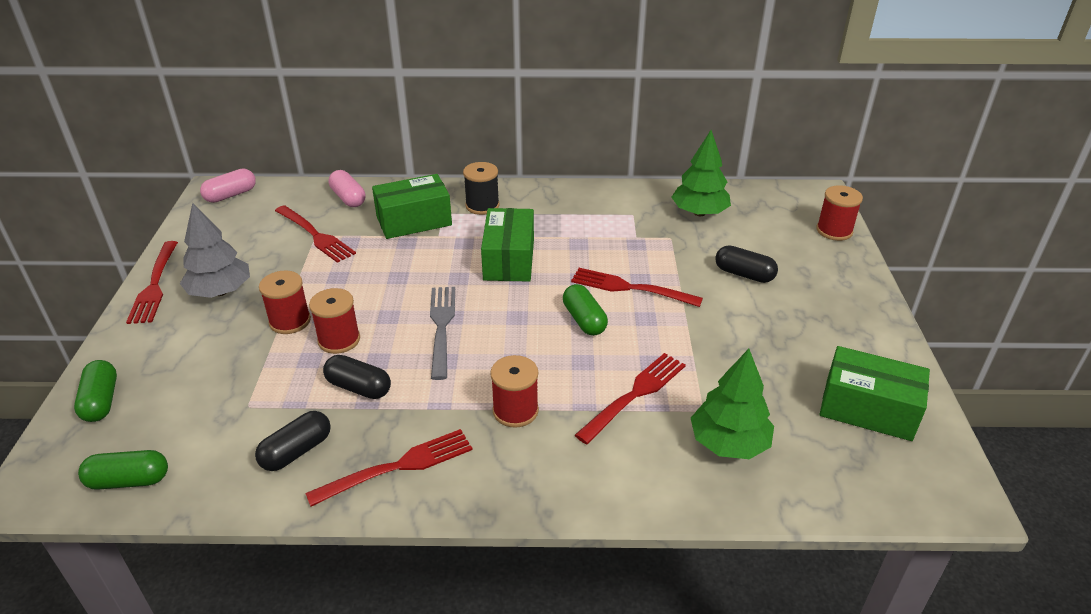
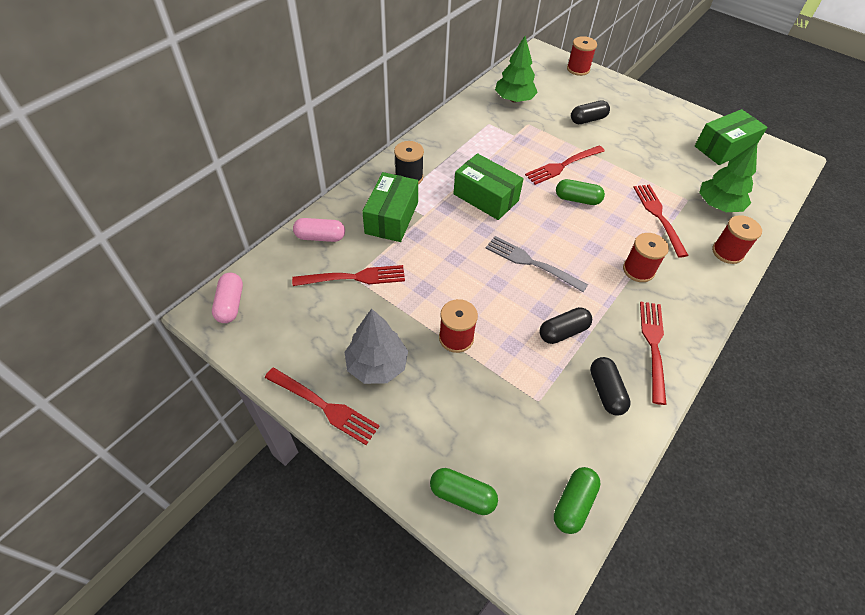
camera: 55 degrees left, 15 degrees up
(339, 340) = (502, 320): red spool -> red spool (727, 252)

